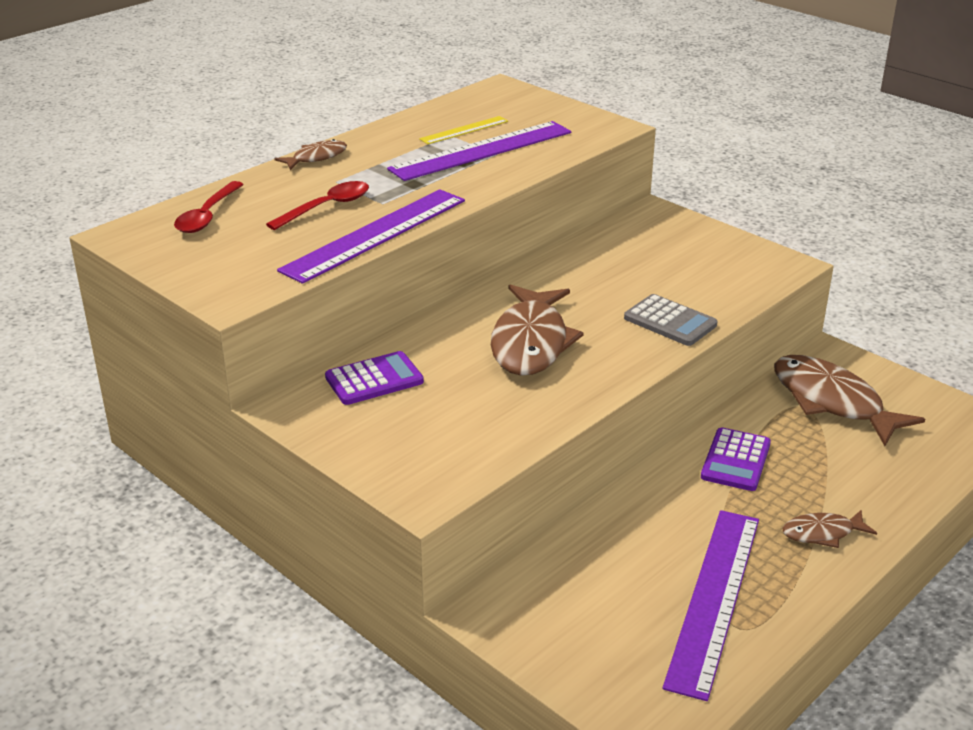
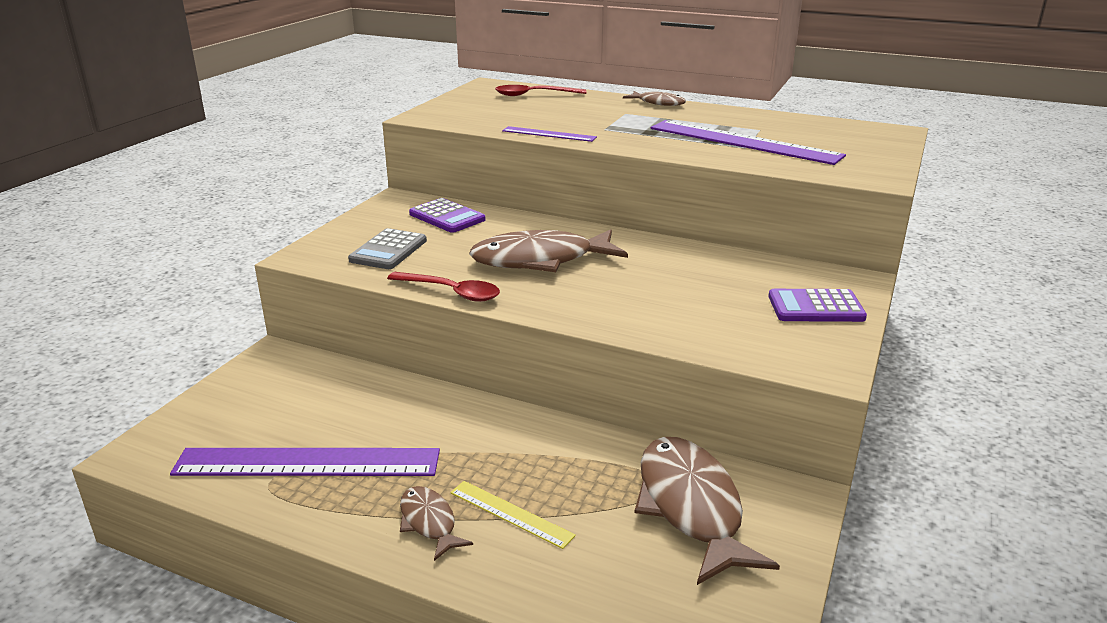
camera: 70 degrees right, 5 degrees down
(327, 207) = (579, 117): red spoon -> red spoon (451, 292)
(375, 234) = (549, 134): purple ruler -> purple ruler, size x0.50
(464, 130) = (776, 132): yellow ruler -> yellow ruler (511, 513)
(670, 321) = (630, 315): grey calculator -> grey calculator (388, 250)
(736, 460) = (531, 449): purple calculator -> purple calculator (815, 307)
(832, 402) = (691, 507): brown fish -> brown fish turned 45 degrees counterclockwise

